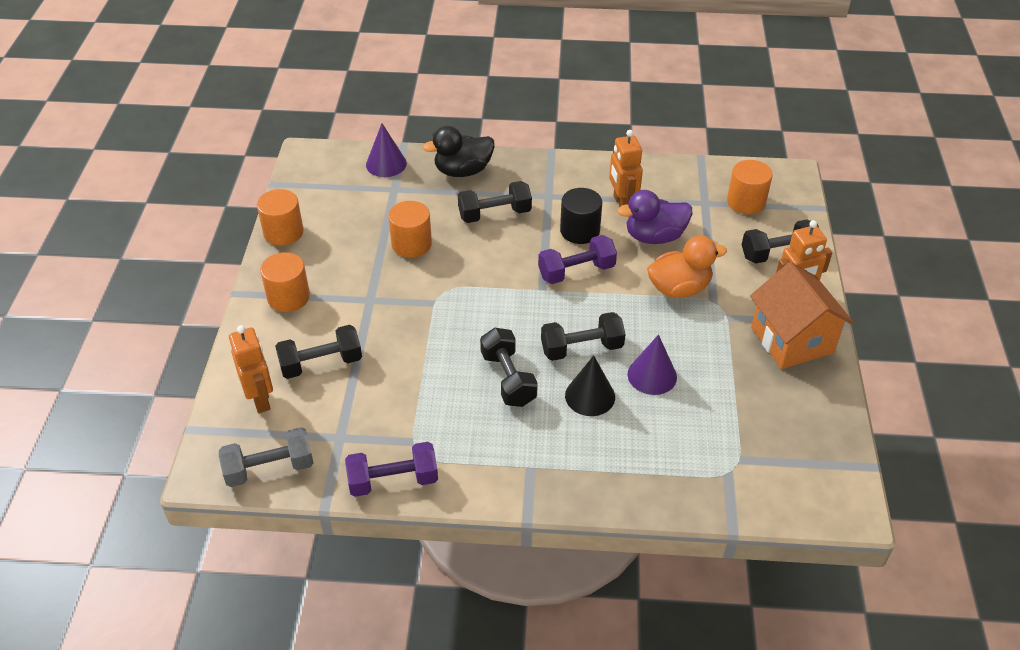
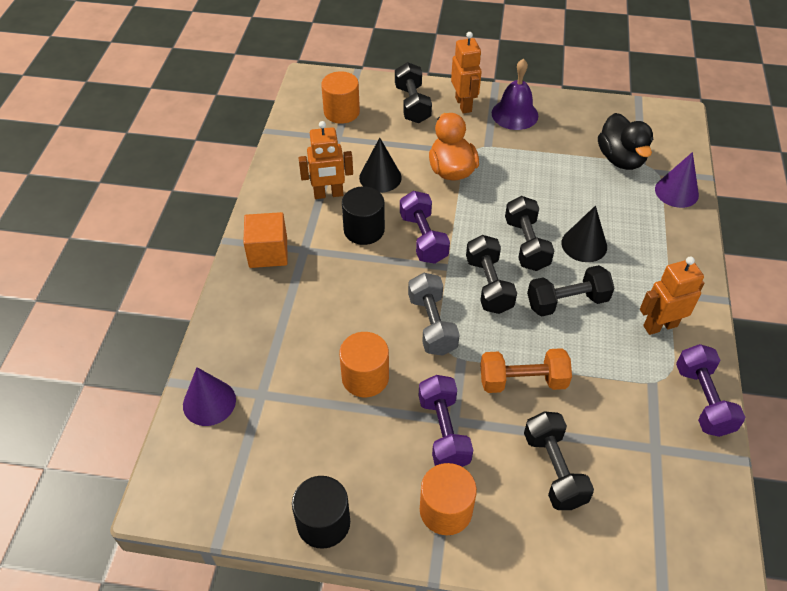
camera: 85 degrees left, 5 degrees up
(260, 399) = (611, 533): orange robot -> orange robot (660, 326)
(269, 468) = (707, 516): grey dumbbell -> grey dumbbell (432, 324)
(283, 232) = (323, 523): orange cylinder -> black cylinder
(359, 293) = (444, 431): none -> purple dumbbell
(411, 344) = (522, 381): none -> orange dumbbell
(463, 171) = (244, 322): black duck -> black duck (620, 159)
(495, 214) = (326, 297): black dumbbell -> black dumbbell (489, 285)
(541, 175) = (268, 252): none -> orange cube
(652, 375) = (557, 201): purple cone -> purple cone (676, 192)
(654, 237) = (380, 177): purple duck -> black cone
(792, 340) = (514, 114): orange house -> purple bell

